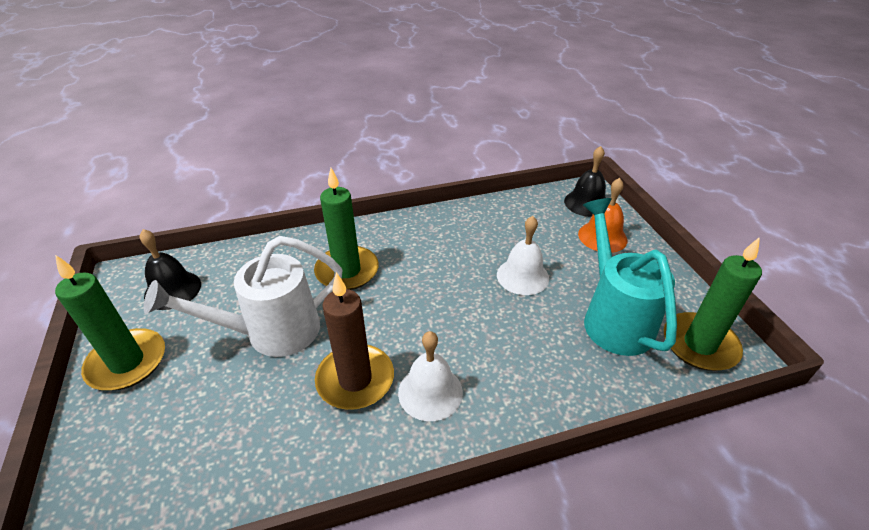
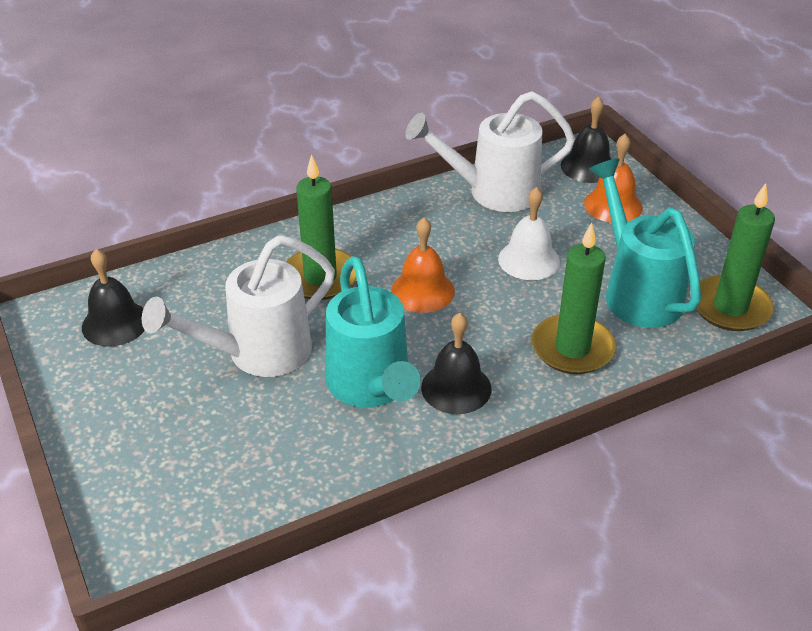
camera: 10 degrees left, 0 degrees up
(127, 362) = (103, 403): green candle -> green candle (572, 348)
(355, 379) = (371, 386): brown candle -> turquoise watering can
(426, 293) = (422, 291): none -> orange bell
(430, 392) = (456, 388): white bell -> black bell
(506, 216) = (493, 192): none -> white watering can

